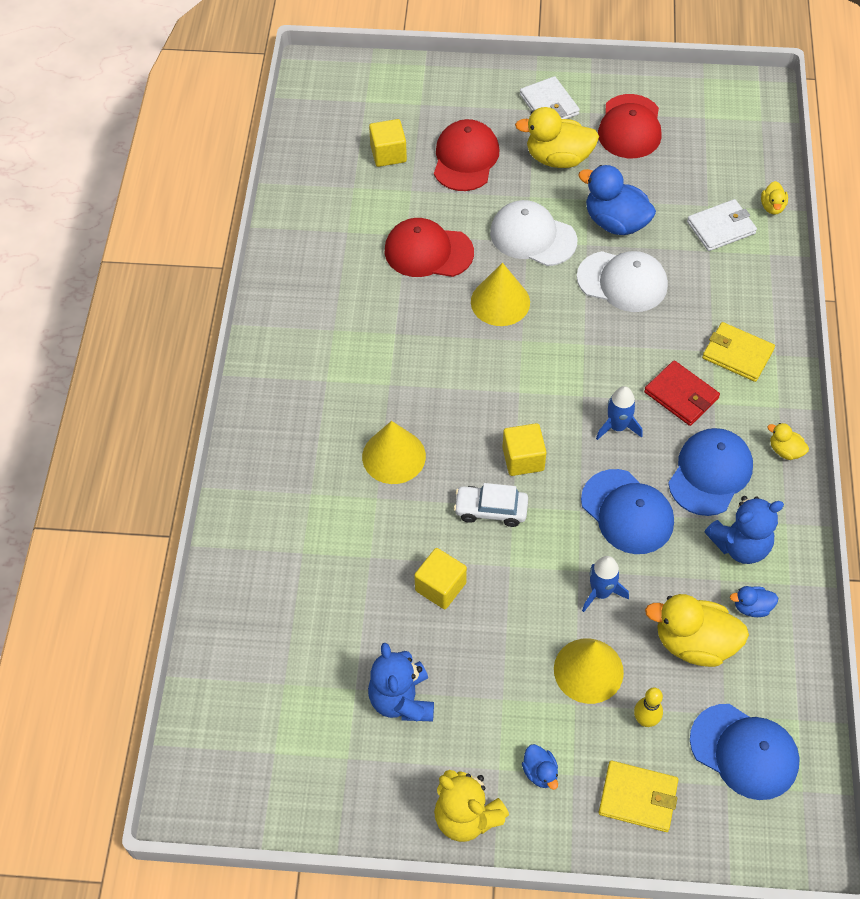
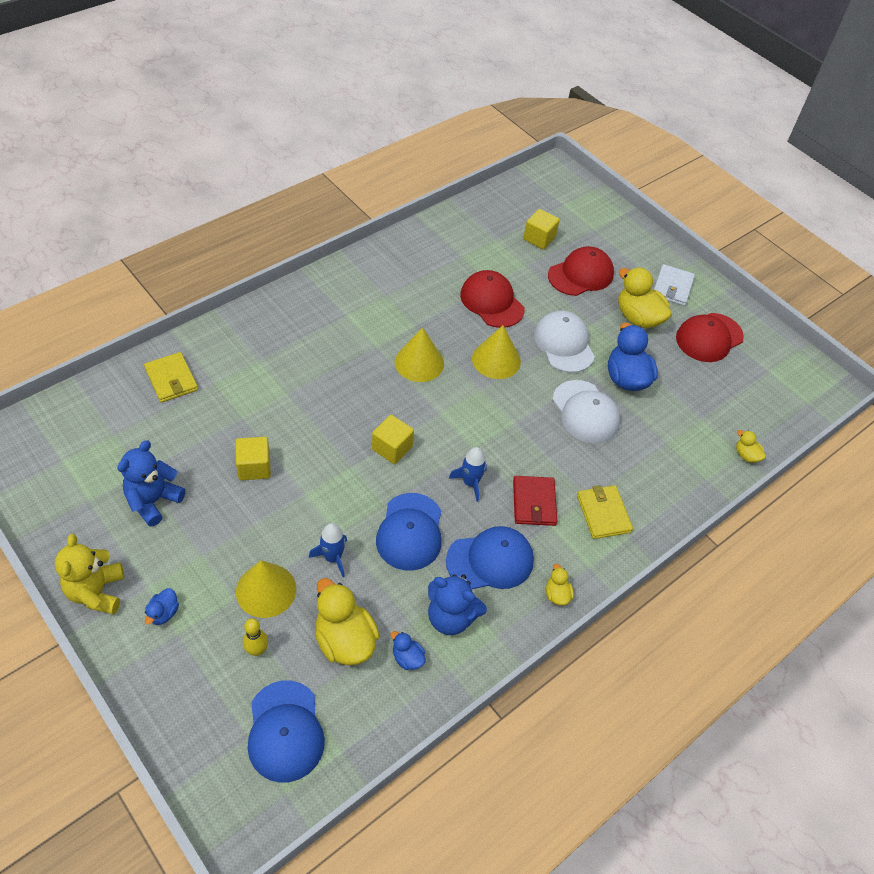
camera: 40 degrees right, 5 degrees down
(393, 456) = (326, 382): yellow cone -> yellow cone (419, 362)
(491, 510) = (336, 456): white car -> none
(638, 797) = (192, 686): yellow wallet -> yellow wallet (171, 379)
(721, 227) = (693, 437): white wallet -> none
(772, 207) = (746, 455): yellow duck -> yellow duck turned 90 degrees clockwise

